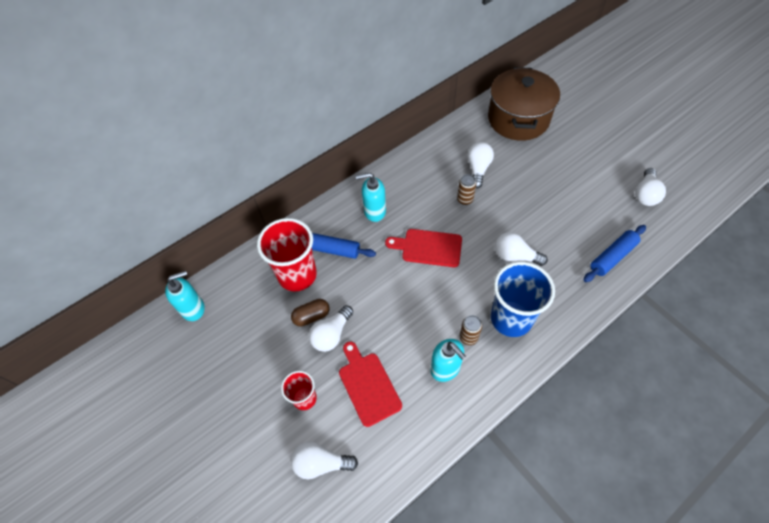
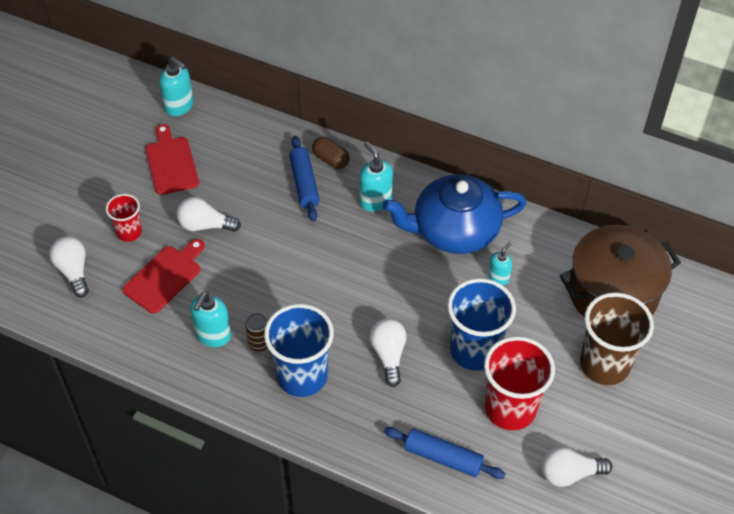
camera: 60 degrees right, 5 degrees down
(297, 275) = (258, 168): red cup -> red cup (510, 408)
(311, 316) = (217, 201): brown capsule -> brown capsule (330, 159)
(426, 177) = (454, 230): none -> blue teapot
(428, 248) = (354, 268): red cutting board -> red cutting board (171, 163)
(465, 199) = (442, 279): brown can -> none
(478, 169) = (498, 277): white light bulb -> turquoise soap dispenser
(532, 205) = (474, 350): none -> blue cup
(570, 144) = (604, 364): none -> brown cup

